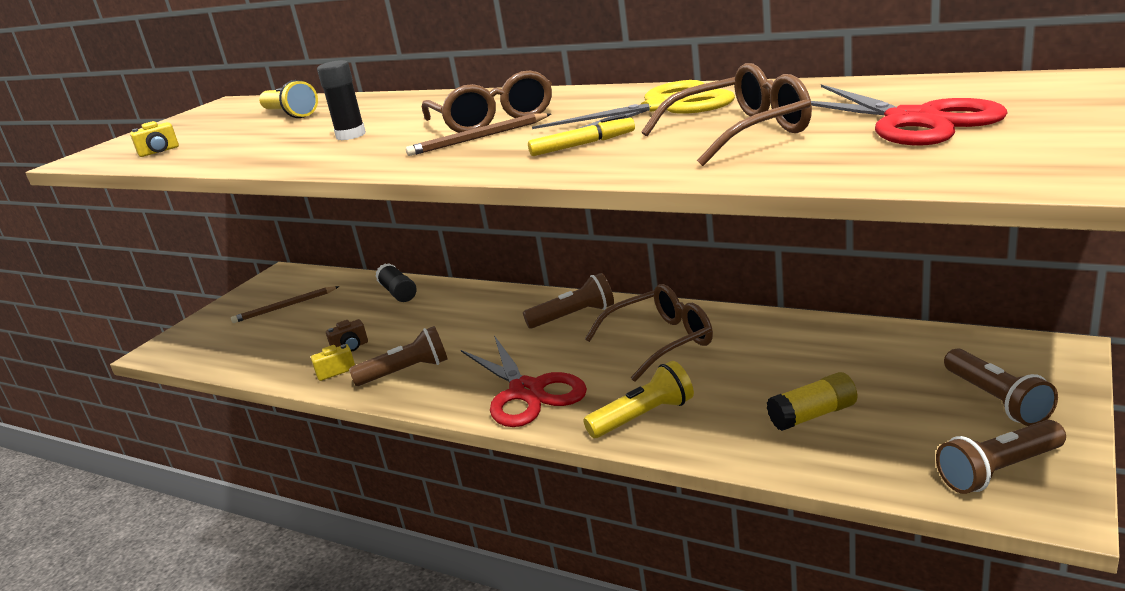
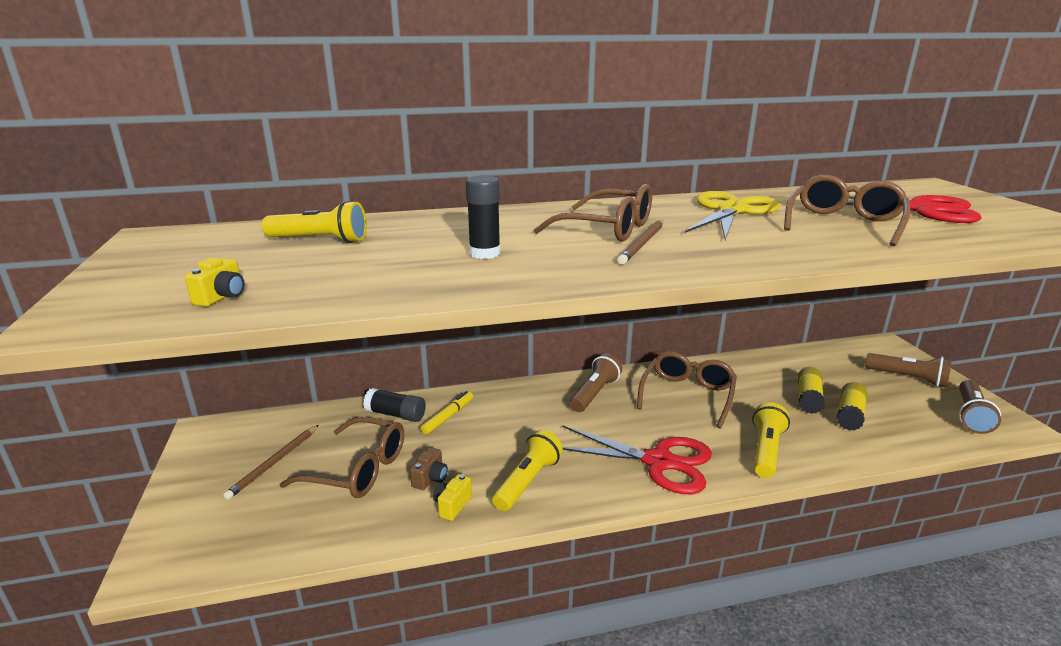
camera: 45 degrees left, 0 degrees up
(320, 326) = (357, 469): none -> brown glasses
(406, 372) = (528, 481): brown flashlight -> yellow flashlight
(582, 145) = (756, 241): yellow marker -> yellow marker (448, 417)
(794, 383) = (808, 399): none -> yellow glue stick

